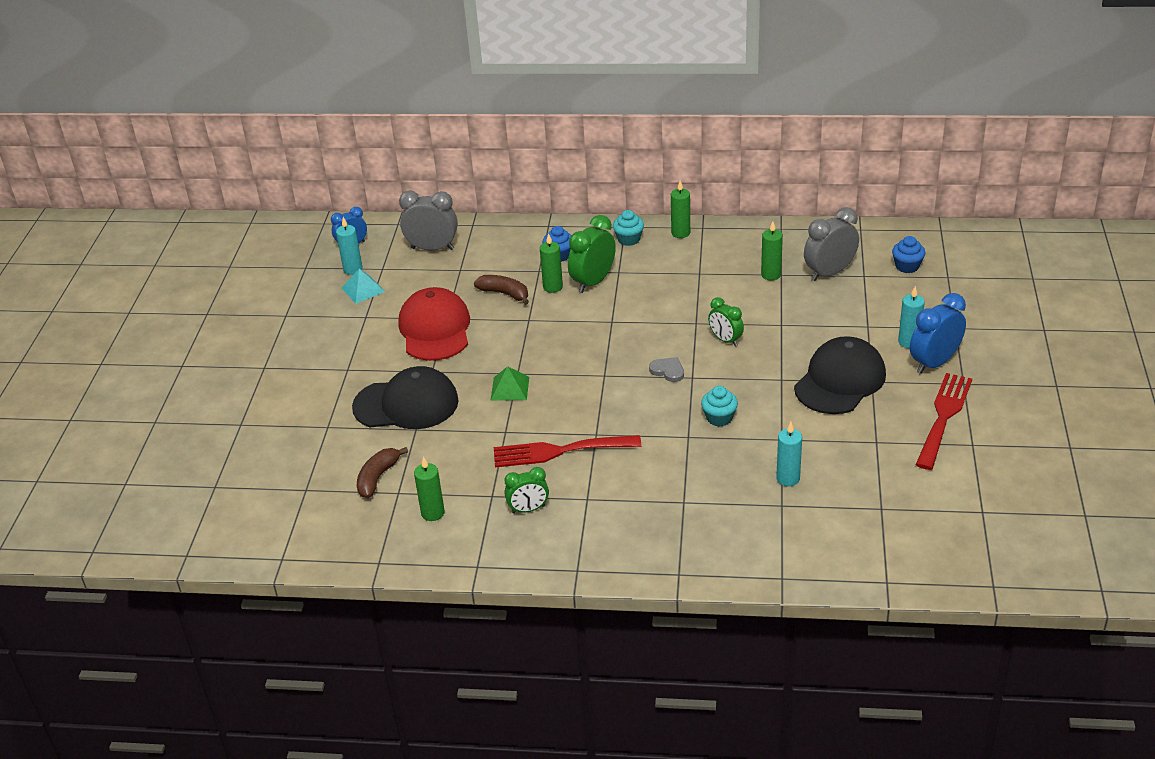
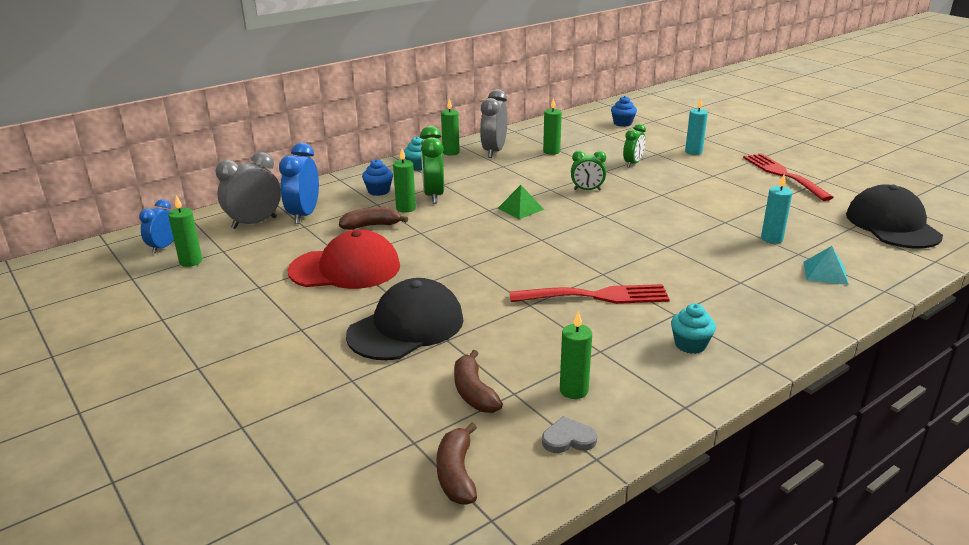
camera: 45 degrees left, 10 degrees down
(300, 523) = (457, 474): none -> brown banana
(353, 269) = (191, 261): turquoise candle -> green candle
(363, 289) = (225, 270): turquoise pyramid -> turquoise pyramid (825, 273)
(435, 329) = (345, 268): red cap -> red cap turned 135 degrees clockwise
(510, 388) = (482, 277): green pyramid -> green pyramid (520, 209)
(528, 509) = (646, 344): green clock -> green clock (633, 163)
(559, 451) = (596, 296): red fork -> red fork turned 135 degrees counterclockwise
(668, 371) = (582, 219): grey heart -> grey heart (568, 439)
(719, 418) = (665, 228): turquoise cupcake -> turquoise cupcake (690, 345)
(829, 273) = (585, 139): grey clock -> grey clock (494, 151)
(840, 381) = (695, 182): black cap -> black cap (892, 225)
(934, 363) = (726, 155): blue clock -> blue clock (304, 215)

